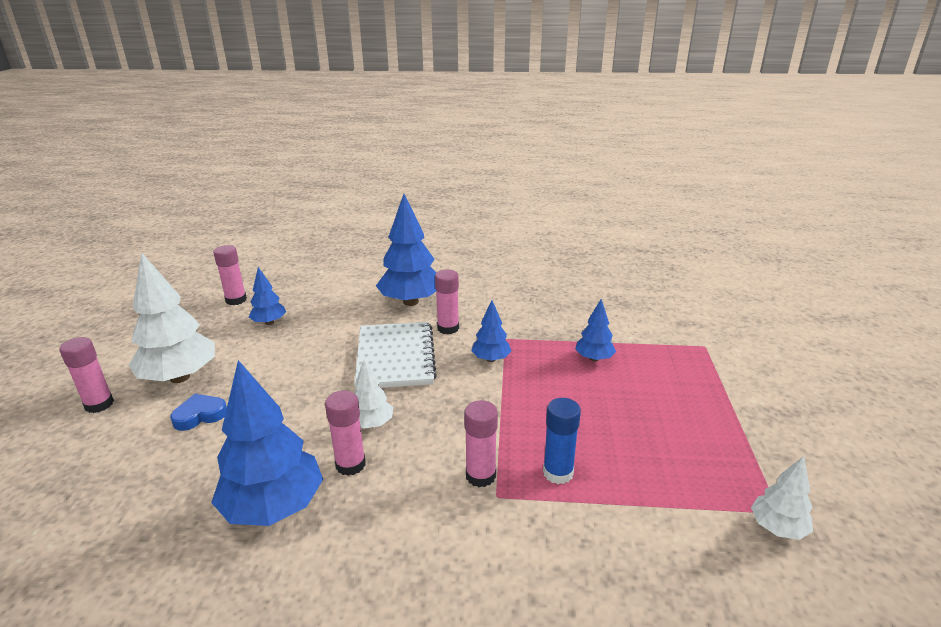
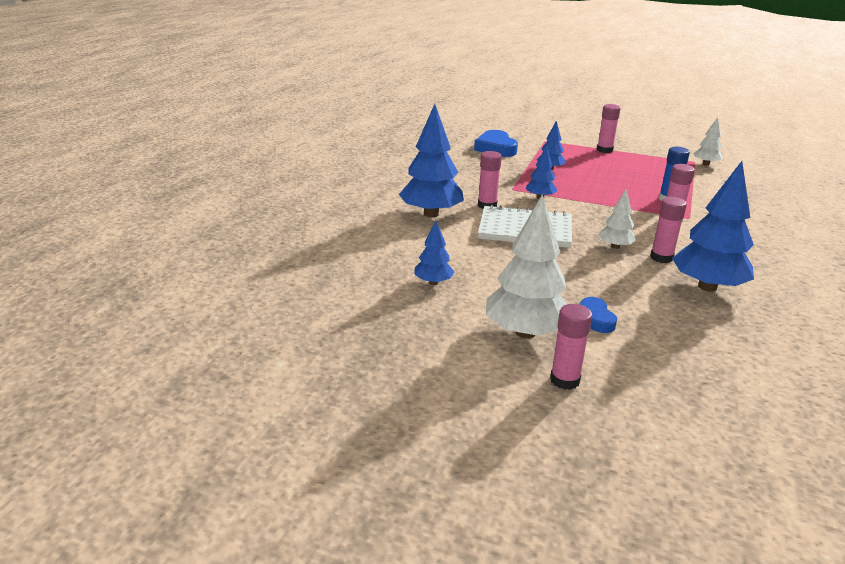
camera: 75 degrees left, 0 degrees up
(236, 300) = (366, 301): pink glue stick -> pink glue stick (604, 150)
(631, 314) = (496, 148): none -> blue heart

